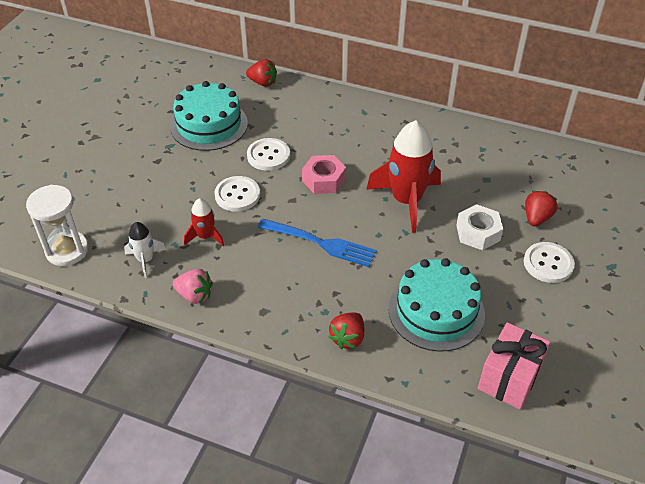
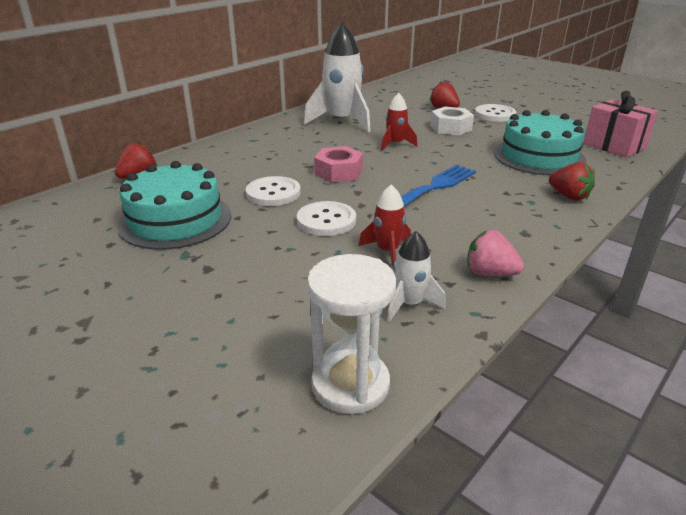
camera: 70 degrees left, 15 degrees down
(194, 295) = (490, 273): pink strawberry -> pink strawberry turned 105 degrees counterclockwise
(406, 201) = (395, 144): red rocket -> red rocket, size x0.50
(443, 151) = (342, 121): none -> white rocket

